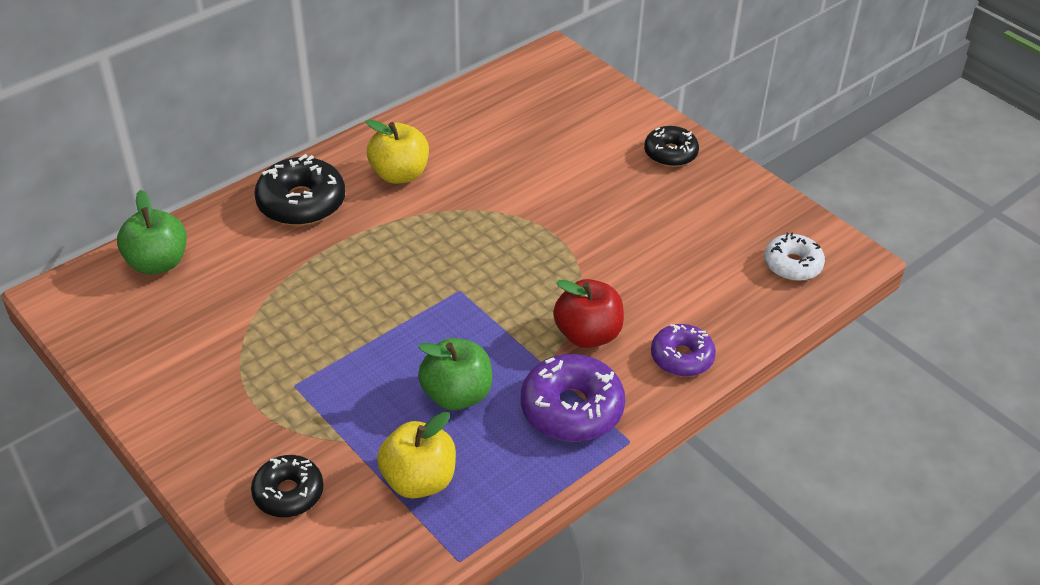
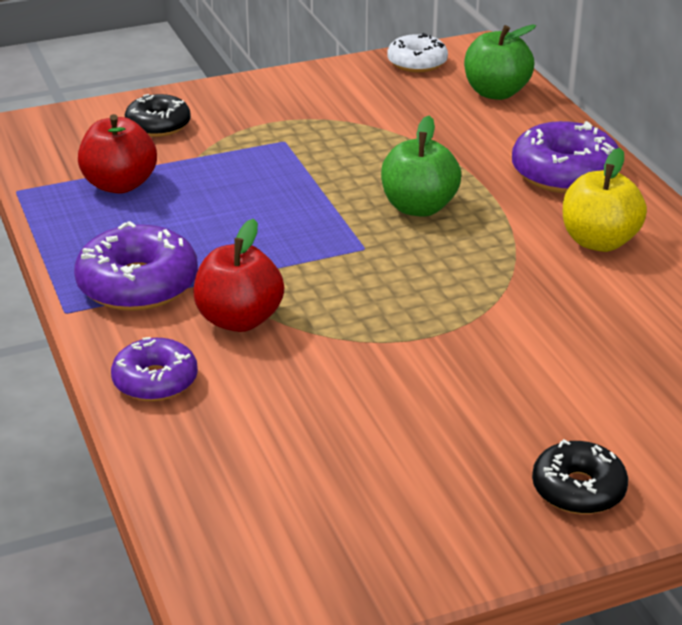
camera: 110 degrees right, 10 degrees down
(301, 203) = (564, 173): black donut -> purple donut
(418, 480) = (120, 185): yellow apple -> red apple
(457, 395) = (209, 220): green apple -> green apple (419, 207)
(792, 264) = (260, 540): white donut -> white donut (417, 63)

